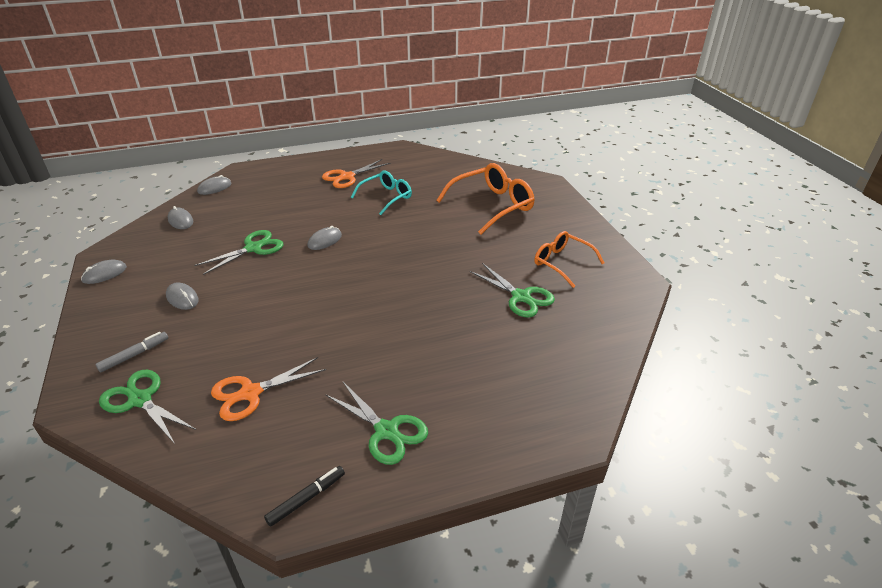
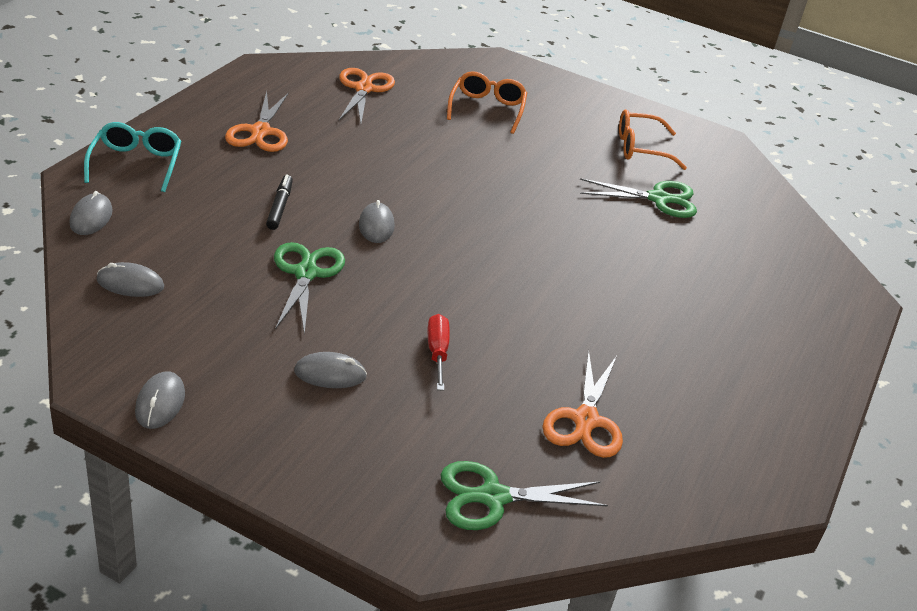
camera: 50 degrees left, 0 degrees up
(134, 355) = (397, 463): grey marker -> none
(244, 315) = (437, 352): none -> red screwdriver
(306, 498) = (776, 468): black marker -> black marker (279, 207)
(386, 197) = (356, 141): turquoise glasses -> turquoise glasses (136, 164)
(386, 431) = (744, 378): green scissors -> none
(436, 173) = (364, 89): none -> orange scissors
(492, 205) = (487, 109): orange glasses -> orange glasses, size x0.64

